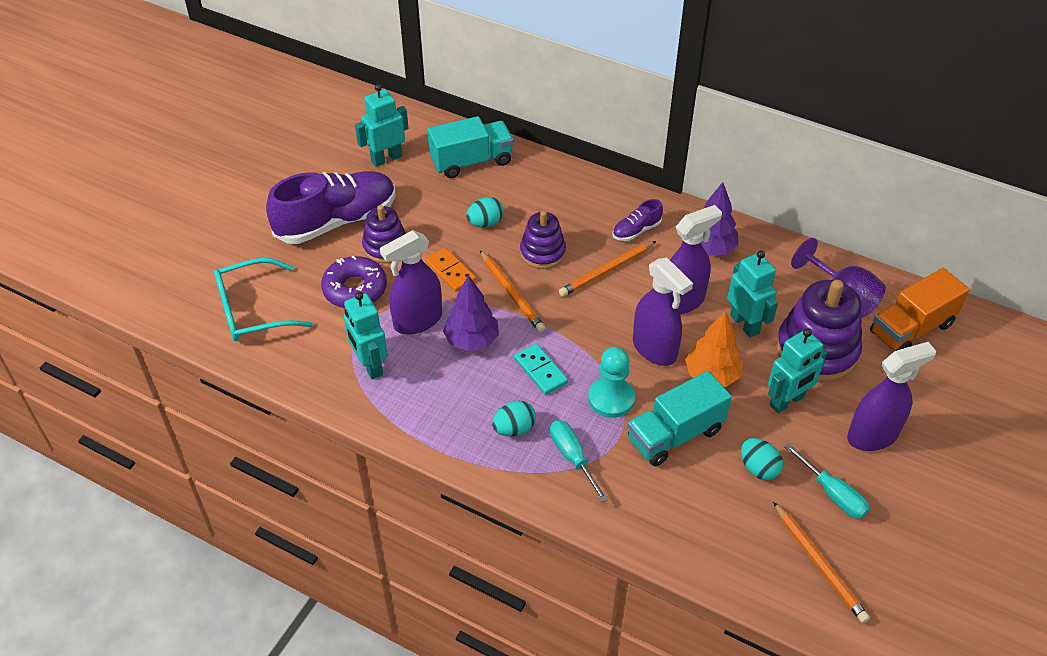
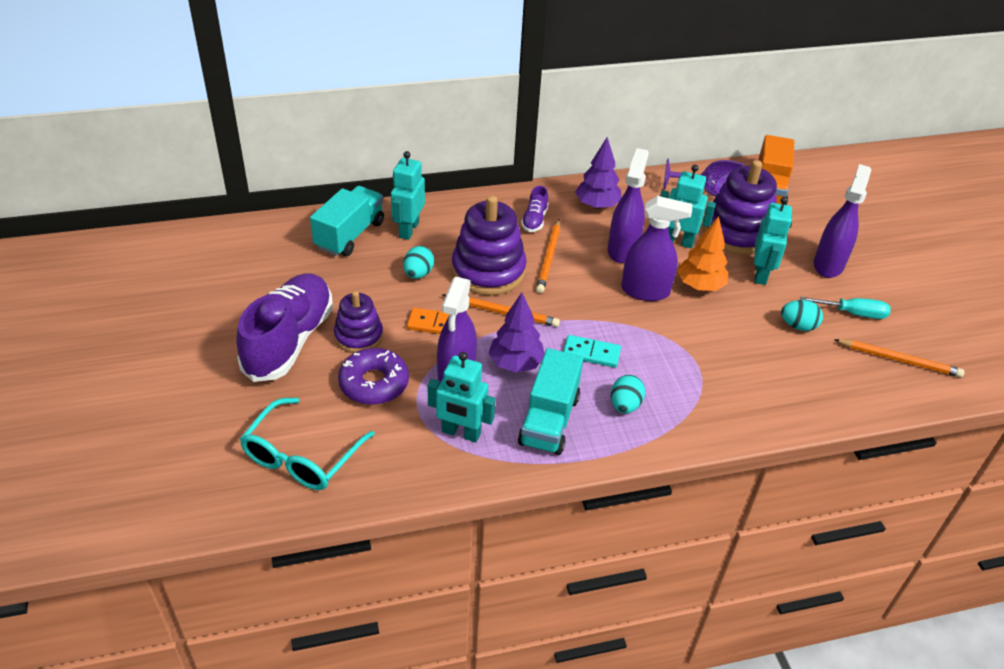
camera: 45 degrees left, 5 degrees down
(386, 158) = (272, 269): turquoise robot -> turquoise robot (408, 230)
(542, 253) = (488, 271): purple stacking toy -> purple stacking toy, size x1.66
(572, 457) = (687, 397): turquoise screwdriver -> none
(611, 398) = (660, 341): turquoise pawn -> none
(675, 434) = (727, 338): turquoise truck -> turquoise truck (549, 420)

